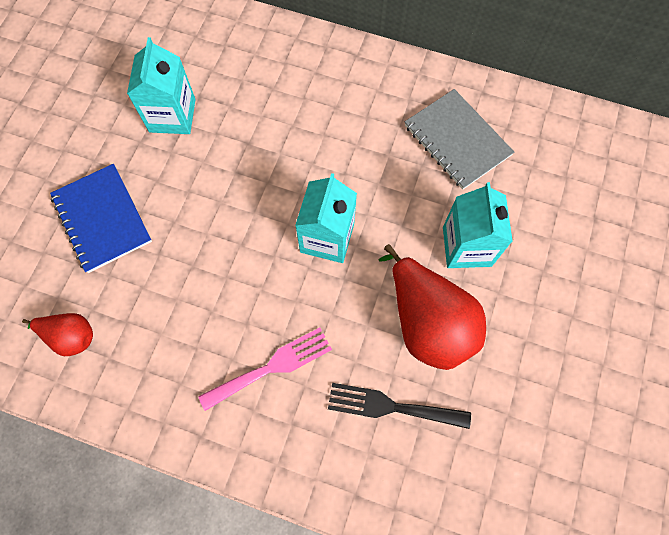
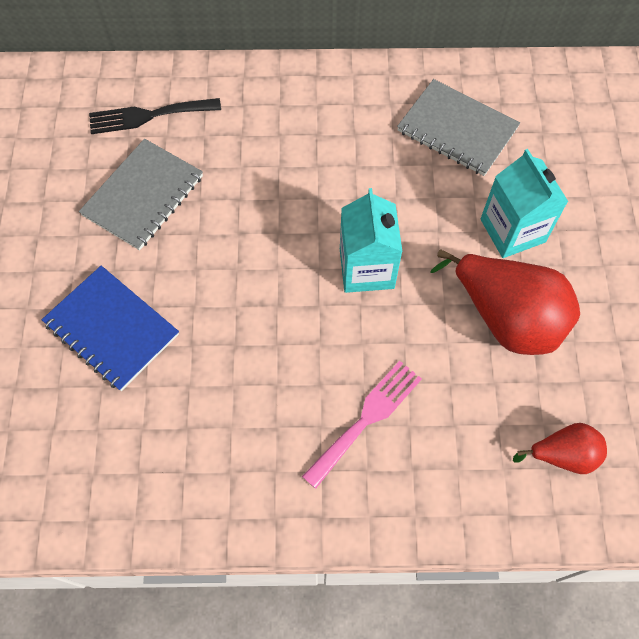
camera: 20 degrees left, 5 degrees down
(71, 336) = (131, 465): red pear -> red pear (563, 455)
(172, 115) = (143, 196): turquoise carton -> grey notebook
(391, 406) = (507, 414): black fork -> black fork (148, 116)

